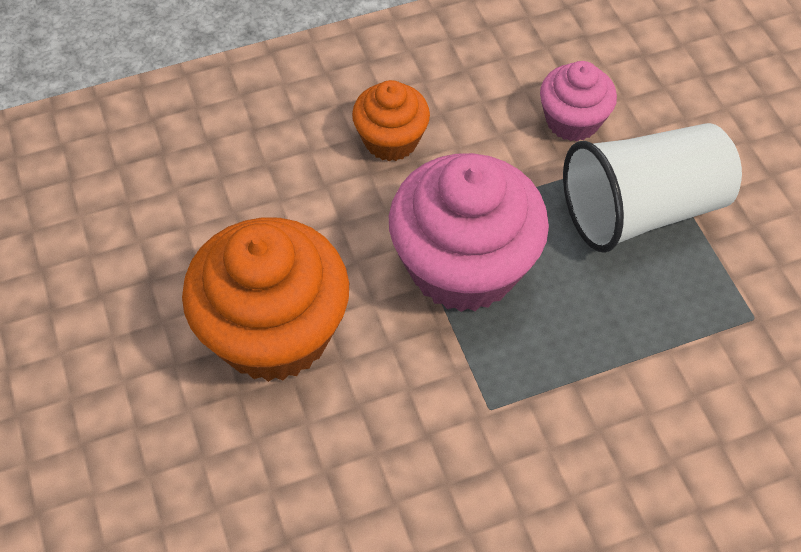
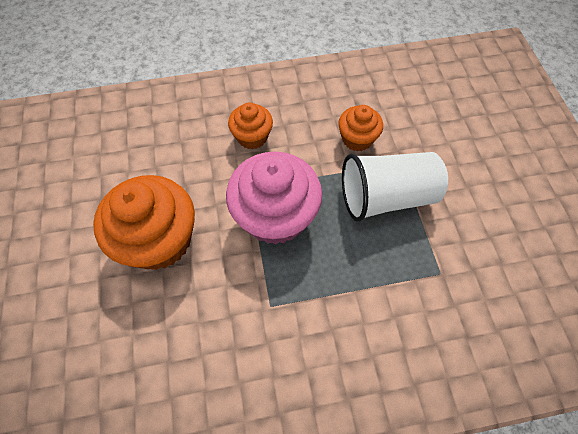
camera: 10 degrees right, 5 degrees up
(572, 120) = (357, 139): pink cupcake -> orange cupcake

